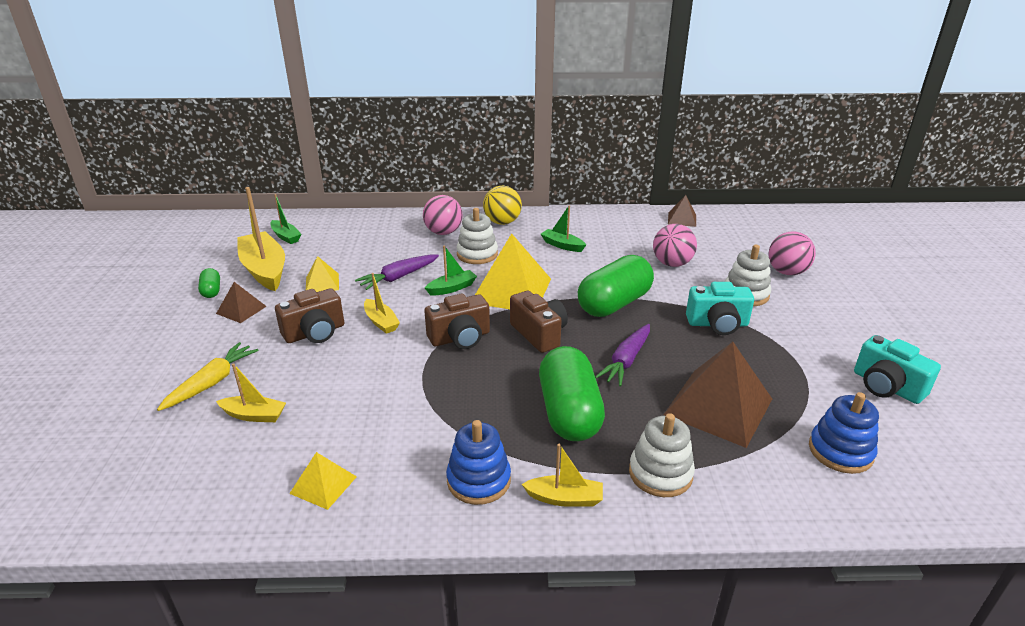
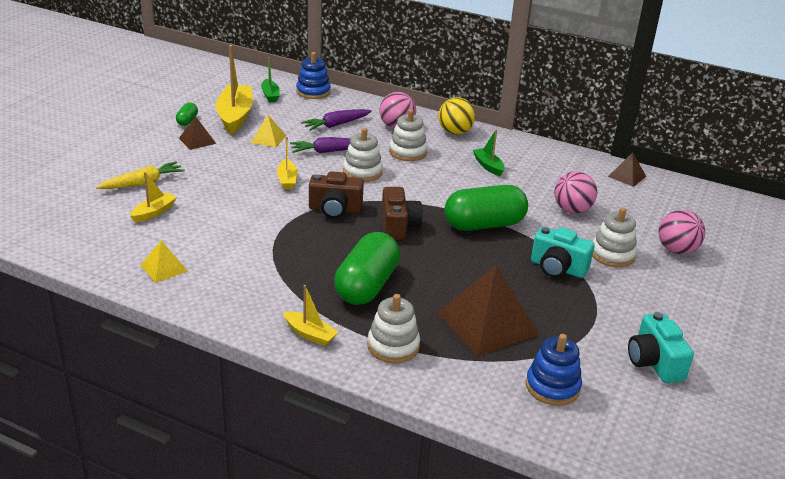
camera: 25 degrees right, 0 degrees up
(254, 415) = (154, 212): yellow boat -> yellow boat turned 90 degrees counterclockwise
(315, 333) = (234, 172): brown camera -> none
(452, 288) = (362, 172): green boat -> white stacking toy
(479, 480) = (263, 302): blue stacking toy -> blue stacking toy (313, 92)
(511, 290) = (408, 188): yellow pyramid -> none
(626, 360) = (448, 268): purple carrot -> purple carrot (336, 125)

